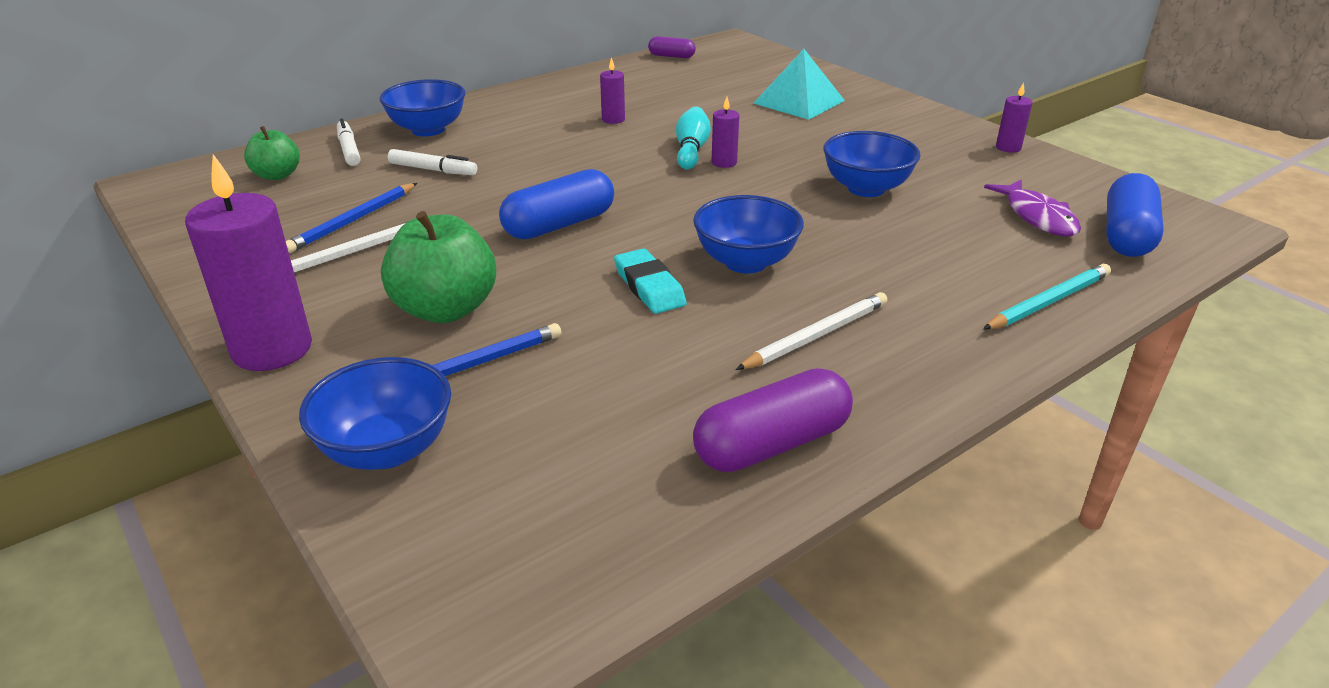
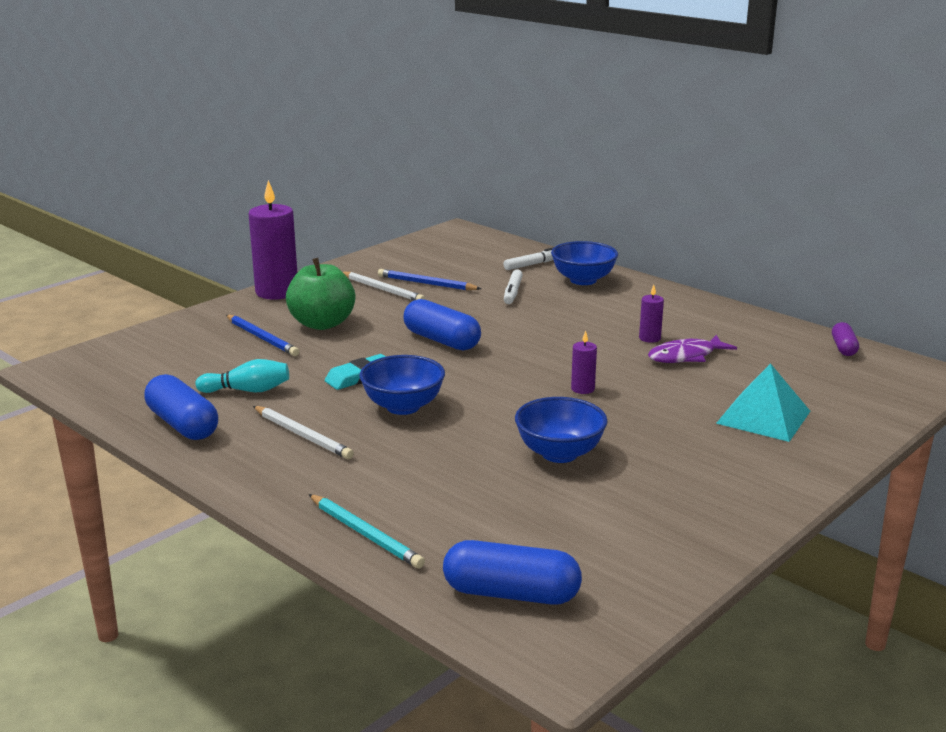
camera: 80 degrees right, 10 degrees down
(277, 175) = (482, 254): green apple -> none
(387, 449) = (189, 331): blue bowl -> none
(691, 150) = (601, 374): turquoise bowling pin -> turquoise bowling pin (247, 390)
(771, 444) = (183, 424): purple capsule -> blue capsule
(1008, 148) = (714, 538): purple candle -> none
(1037, 217) = (534, 542): purple fish -> purple fish (685, 356)

